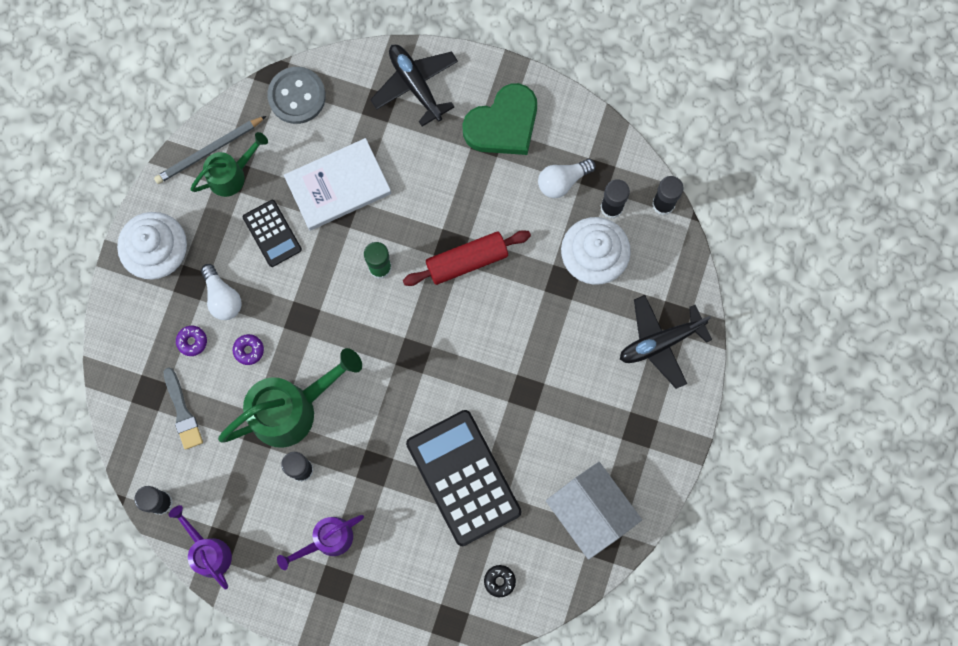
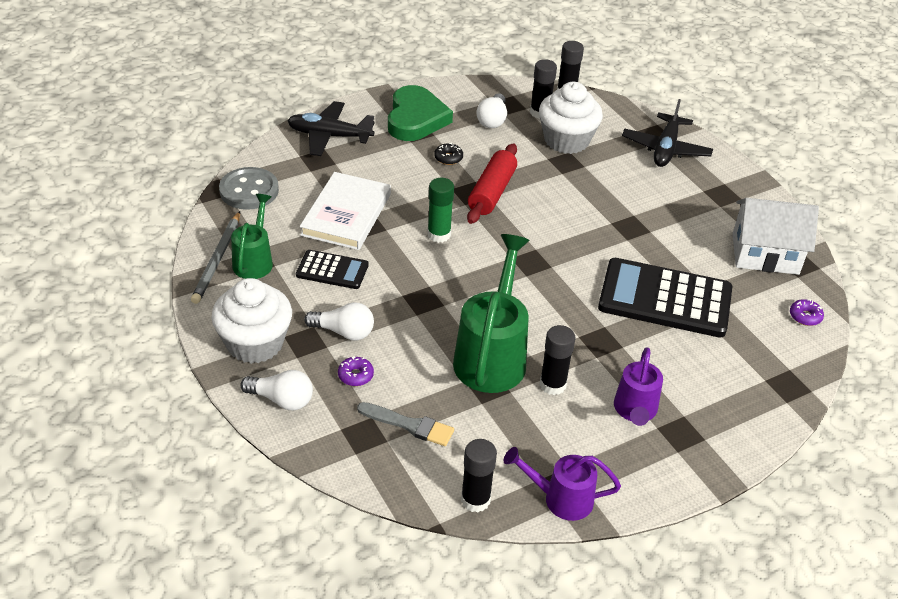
camera: 50 degrees left, 35 degrees down
(130, 317) = (281, 400): none -> white light bulb
(249, 350) = (409, 347): purple donut -> purple donut (805, 316)
(499, 581) = (777, 334): black donut -> black donut (448, 158)

